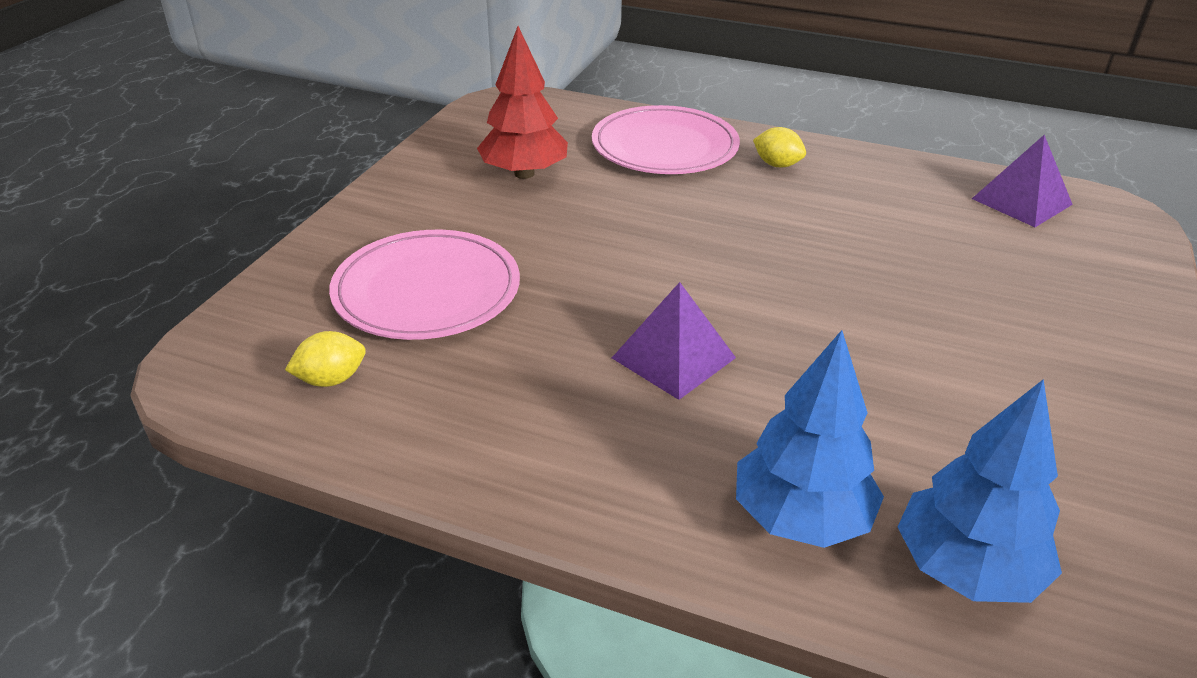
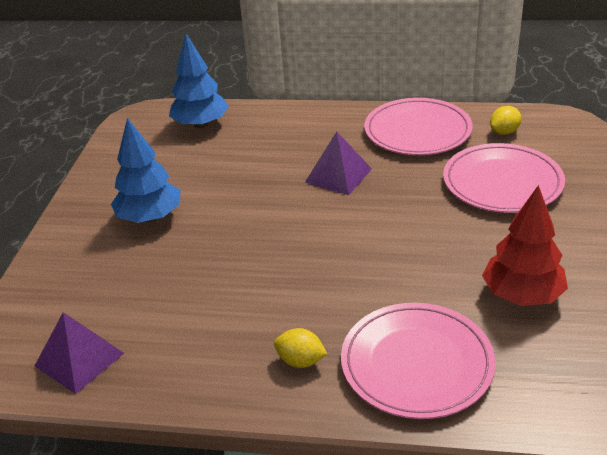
camera: 170 degrees right, 0 degrees up
(482, 420) = (417, 131): none -> pink plate
(800, 517) = (265, 127): blue tree -> blue tree (150, 217)

